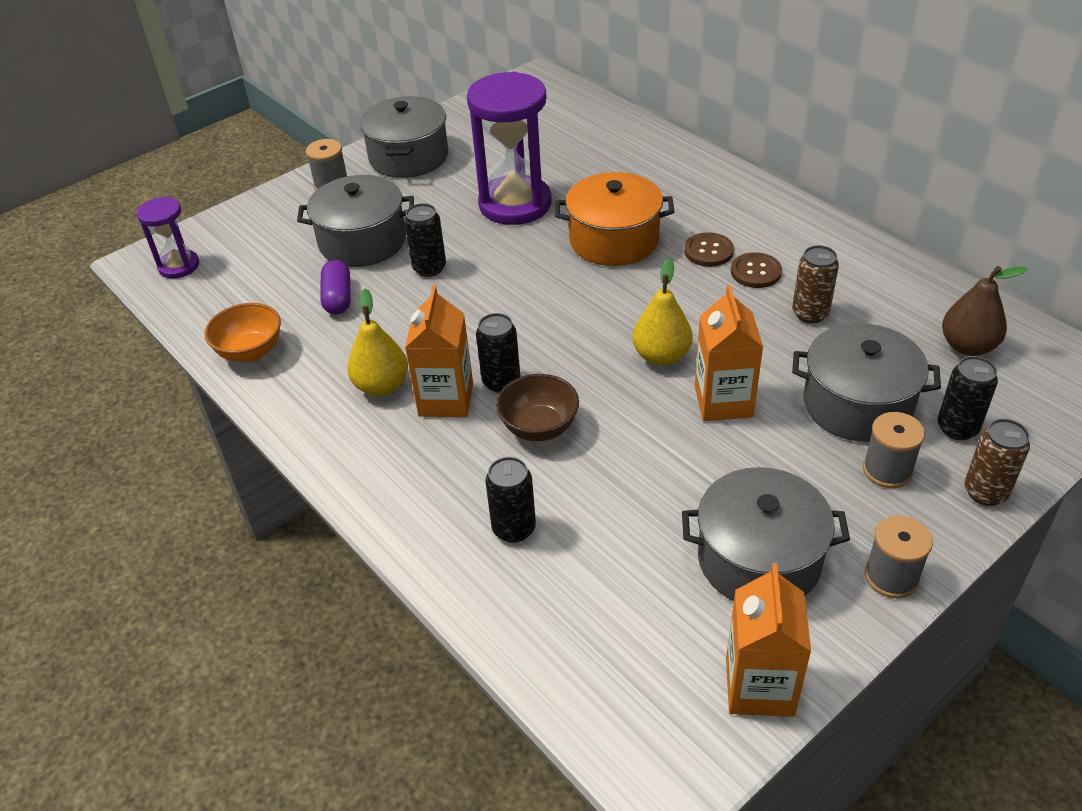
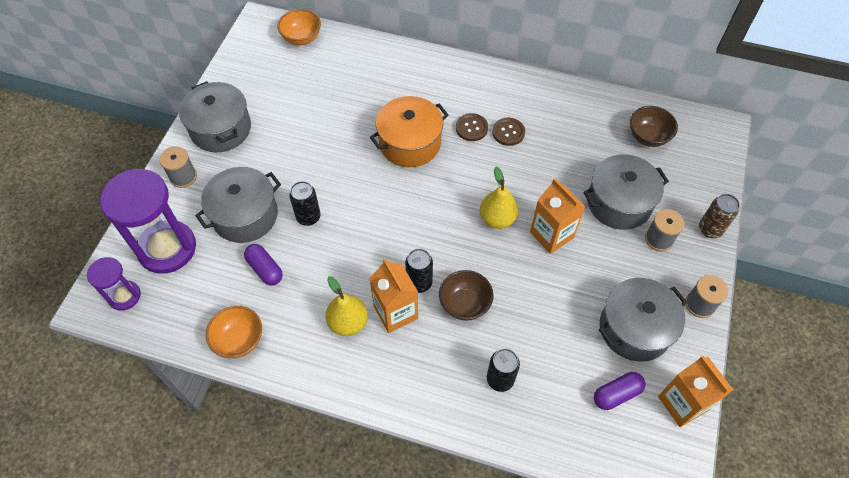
camera: 35 degrees left, 15 degrees up
(515, 204) = (326, 140): purple hourglass -> purple hourglass (167, 248)
(571, 104) = (302, 38): none -> orange bowl
(664, 624) = (616, 394): none -> purple capsule
(810, 313) = (556, 150): brown can -> none
(957, 428) = (674, 195): black can -> none
(967, 346) = (648, 137): brown pear -> brown bowl

